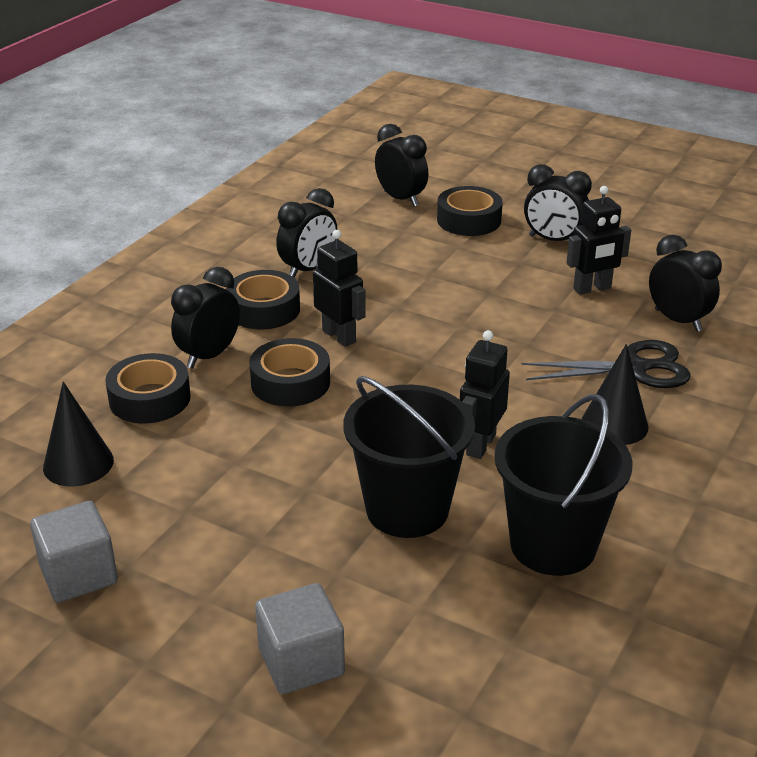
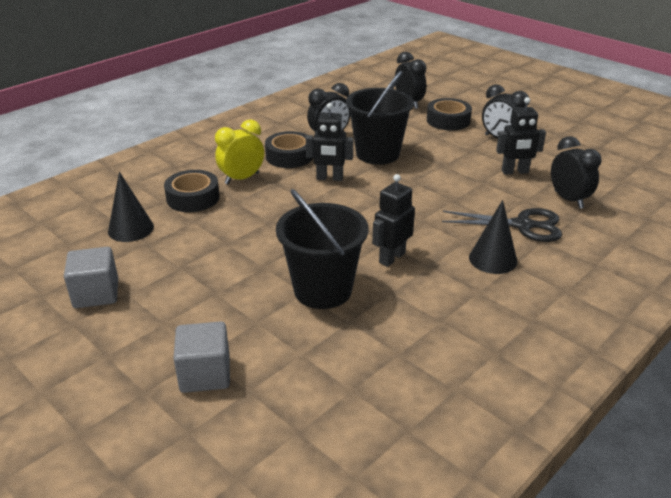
camera: 15 degrees right, 0 degrees up
(209, 356) = (242, 178): black clock -> yellow clock
(290, 382) = (284, 201): black tape -> none
(339, 336) = (329, 178): black robot -> black robot turned 120 degrees clockwise
(553, 545) = (413, 330): black bucket -> black bucket (377, 154)

